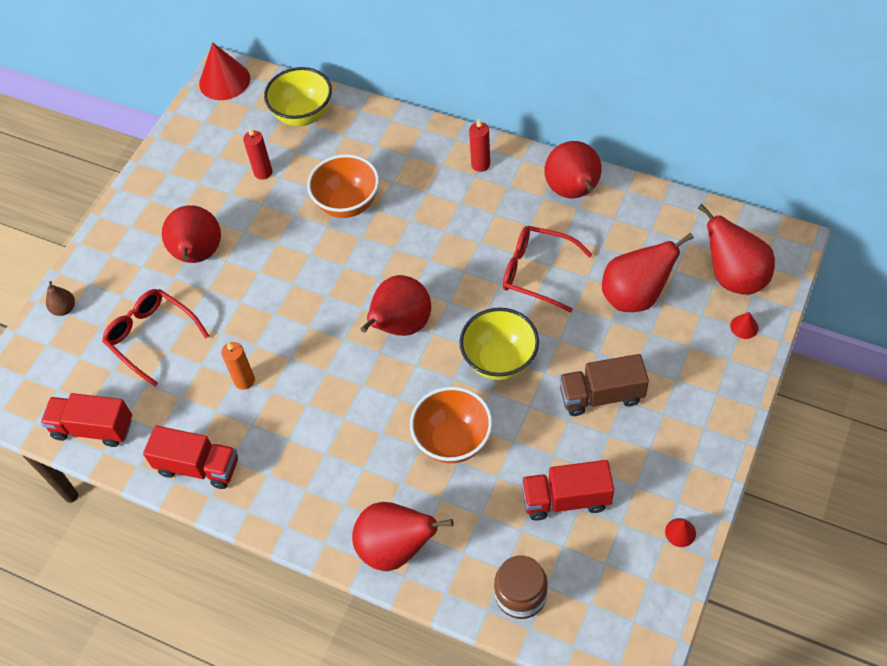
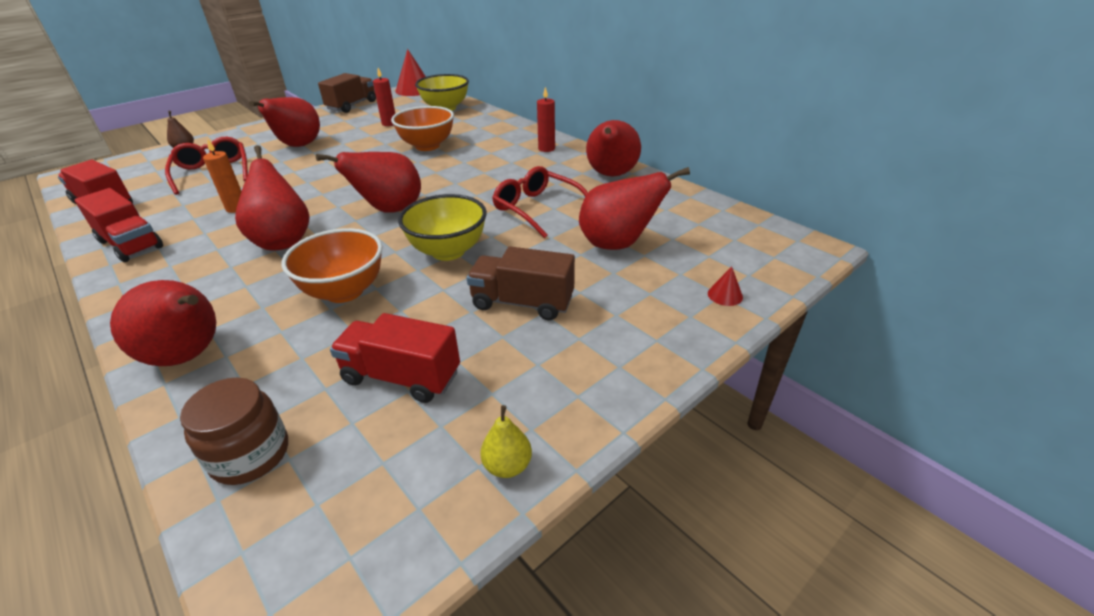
camera: 20 degrees right, 20 degrees down
(177, 147) = (352, 105): none -> brown truck
(680, 532) = (507, 466): red cone -> yellow pear
(734, 277) = (734, 257): red pear -> red pear (283, 241)

